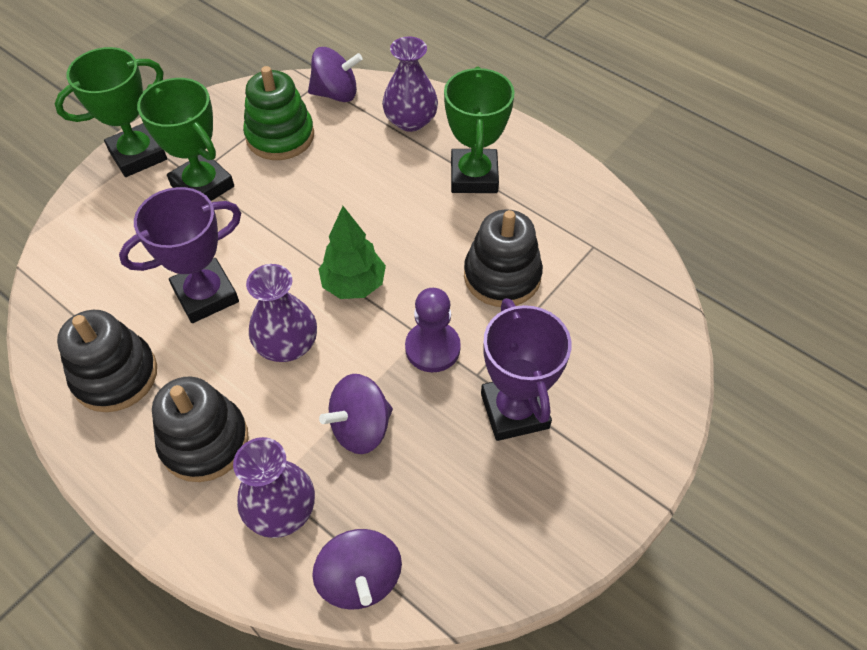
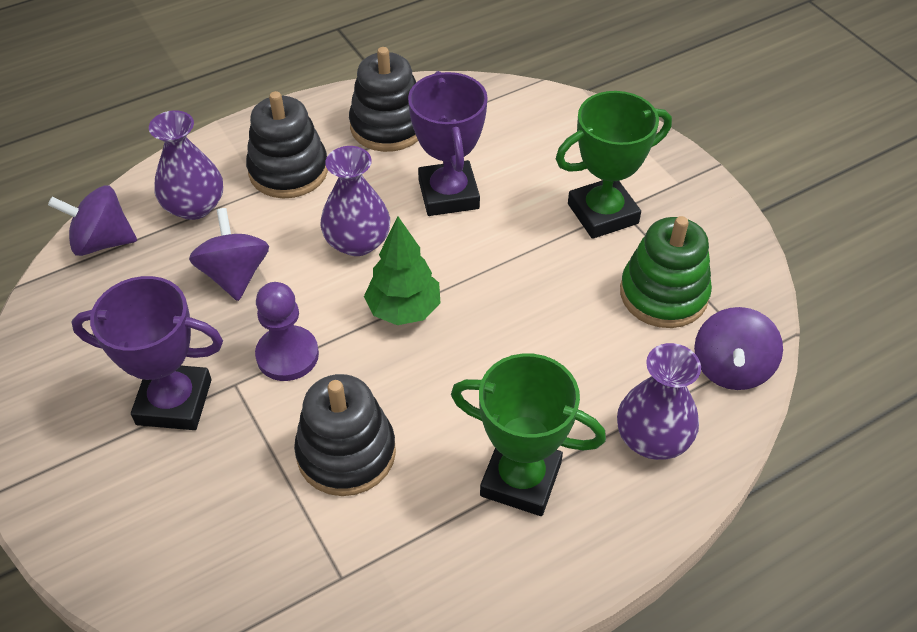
camera: 110 degrees right, 5 degrees down
(138, 155) = (669, 170): green trophy -> none

